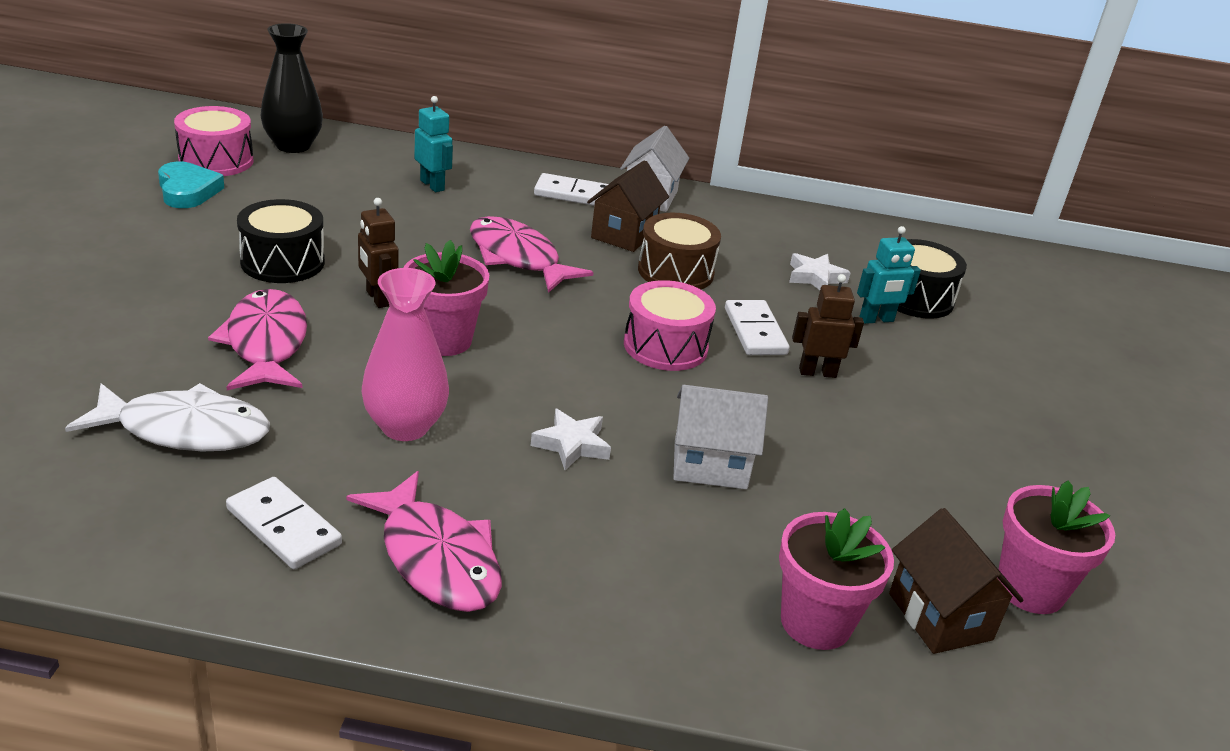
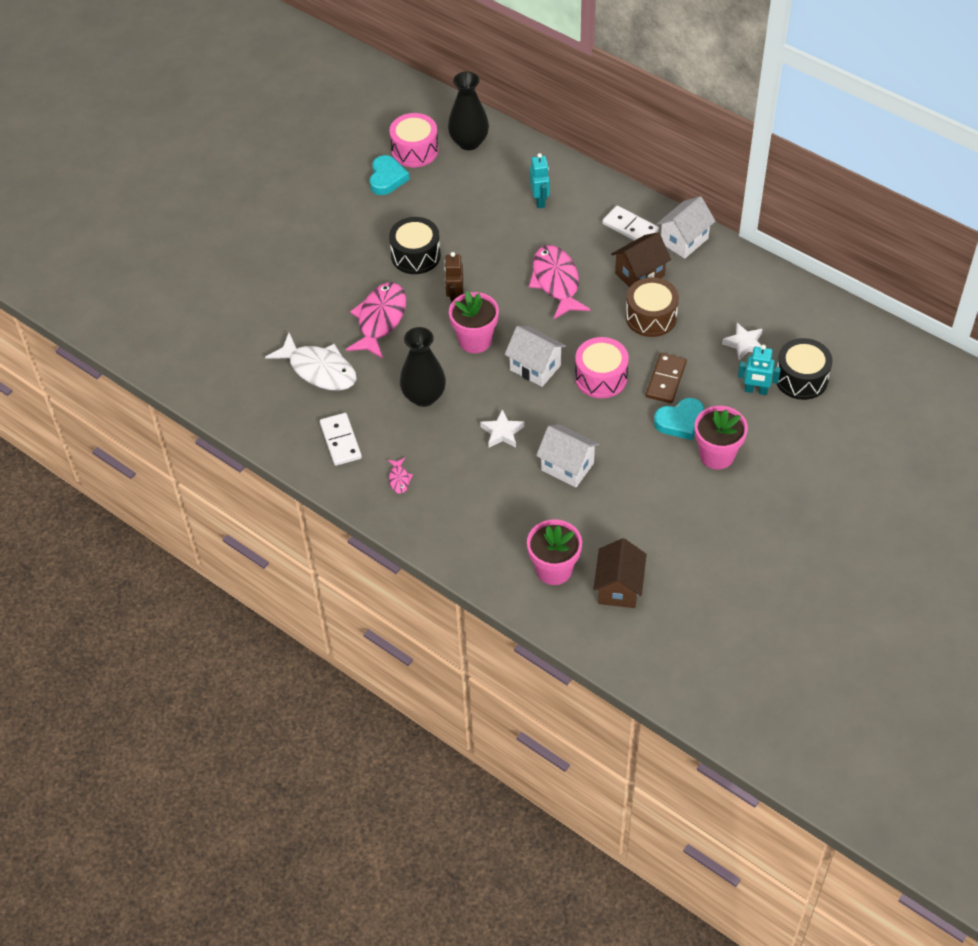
camera: 35 degrees right, 20 degrees up
(405, 426) = (424, 396): pink vase -> black vase
(436, 558) = (399, 479): pink fish -> pink fish, size x0.43
(561, 354) = (535, 367): none -> white house
(755, 331) = (665, 380): white domino -> brown domino
(817, 372) = (680, 421): brown robot -> turquoise heart
(1030, 589) = (680, 590): pink flower pot -> pink flower pot (717, 455)

